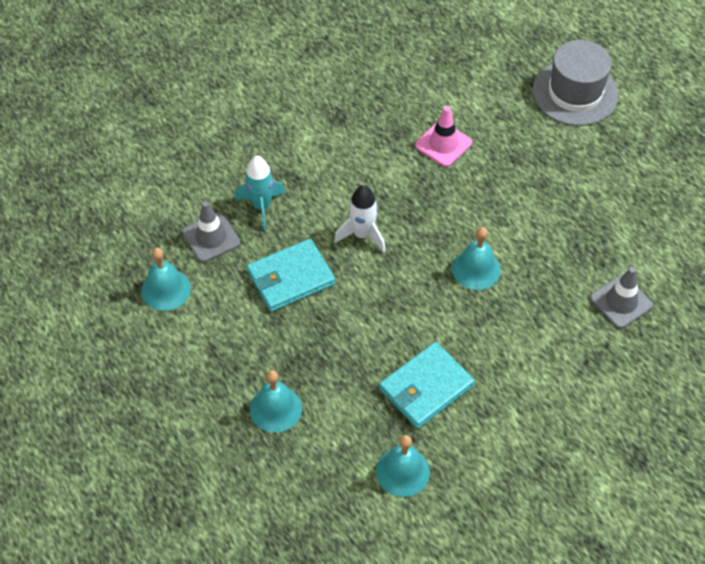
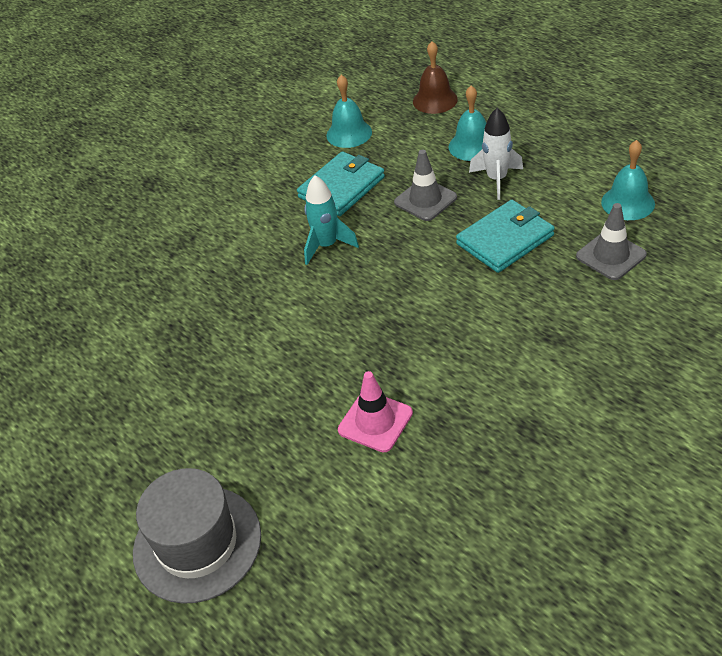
camera: 175 degrees right, 10 degrees down
(262, 206) = (572, 298): turquoise rocket -> turquoise rocket (327, 246)
(290, 500) = (435, 100): none -> brown bell
(362, 235) = (443, 295): white rocket -> white rocket (496, 179)
(476, 269) = (310, 290): turquoise bell -> none
(621, 302) = (154, 293): grey traffic cone -> grey traffic cone (425, 200)

